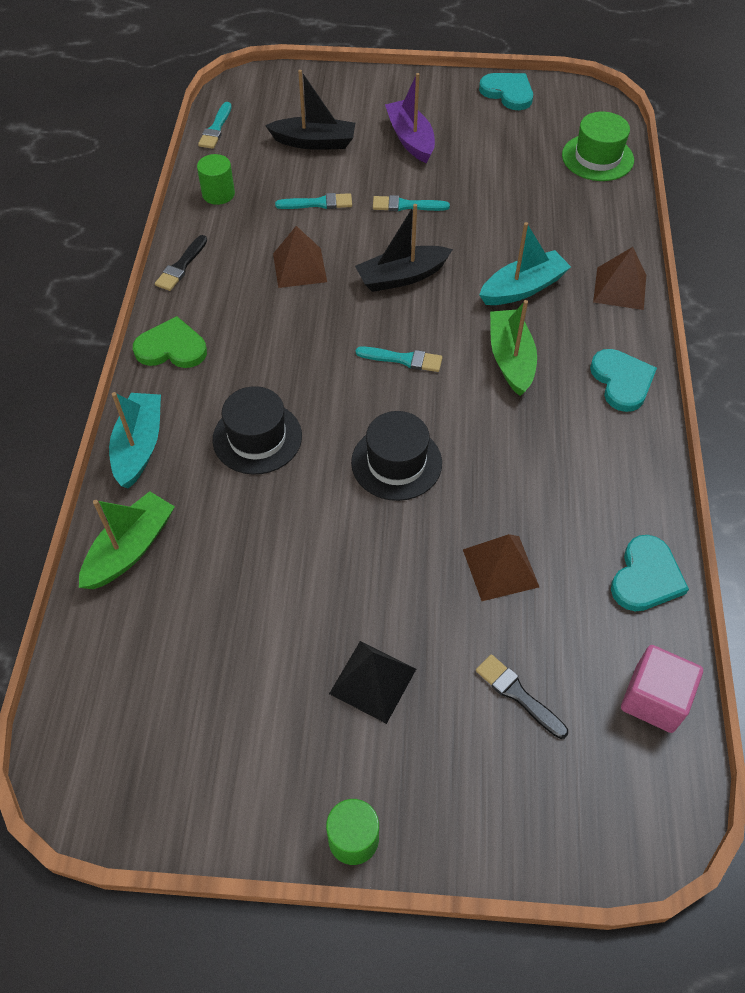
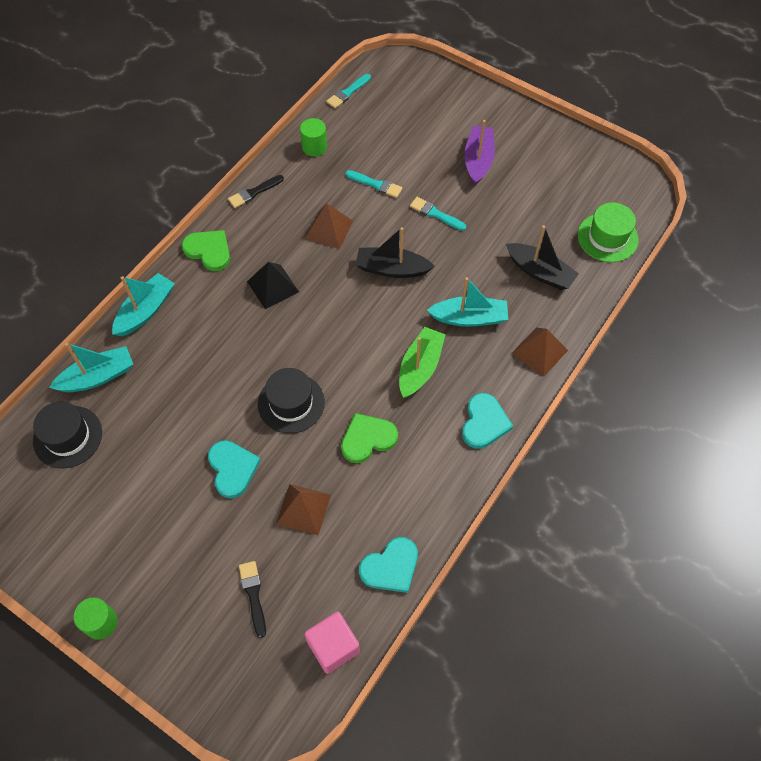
camera: 30 degrees right, 5 degrees up
(130, 549) = (97, 377): green boat -> turquoise boat
(257, 438) = (218, 341): black hat -> black hat (68, 437)
(314, 142) = (407, 133): black boat -> black boat (540, 272)
(373, 681) = (176, 537): black pyramid -> black pyramid (273, 286)
(403, 359) = (348, 332): turquoise brush -> none
(508, 93) = (581, 151): turquoise heart -> turquoise heart (232, 469)
(512, 457) = (367, 439): none -> green heart

